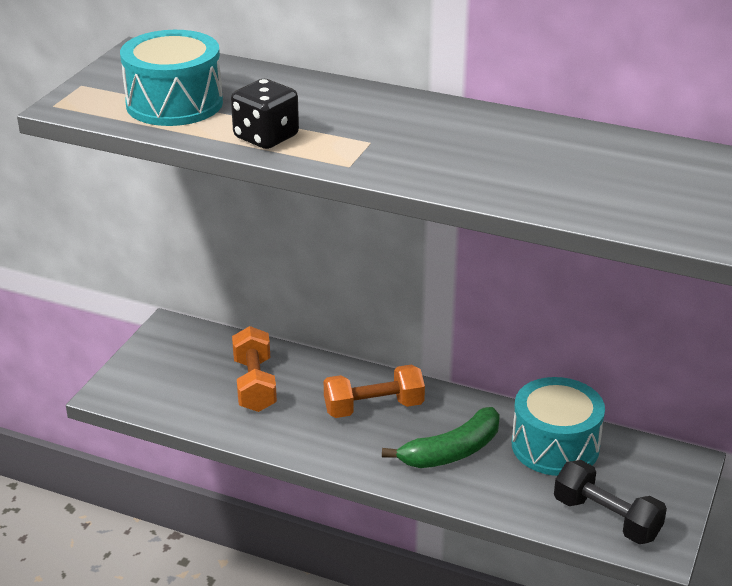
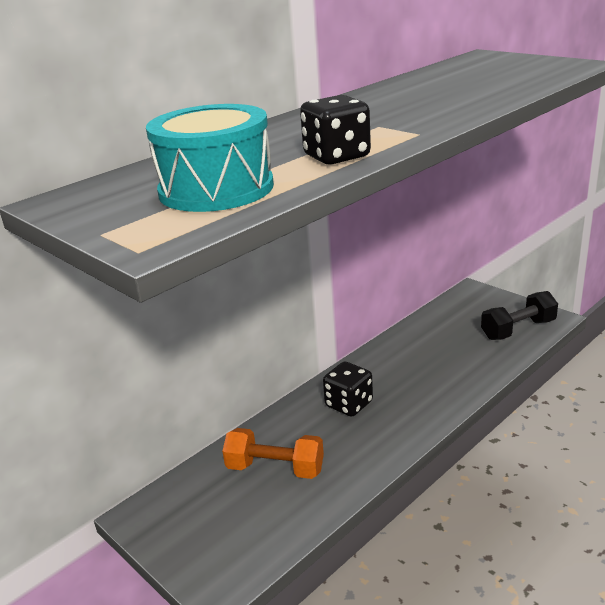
camera: 65 degrees left, 5 degrees down
(373, 407) = (349, 404): orange dumbbell -> black dice
(452, 451) = (422, 377): green banana -> none
(555, 446) = (435, 332): turquoise drum -> none

